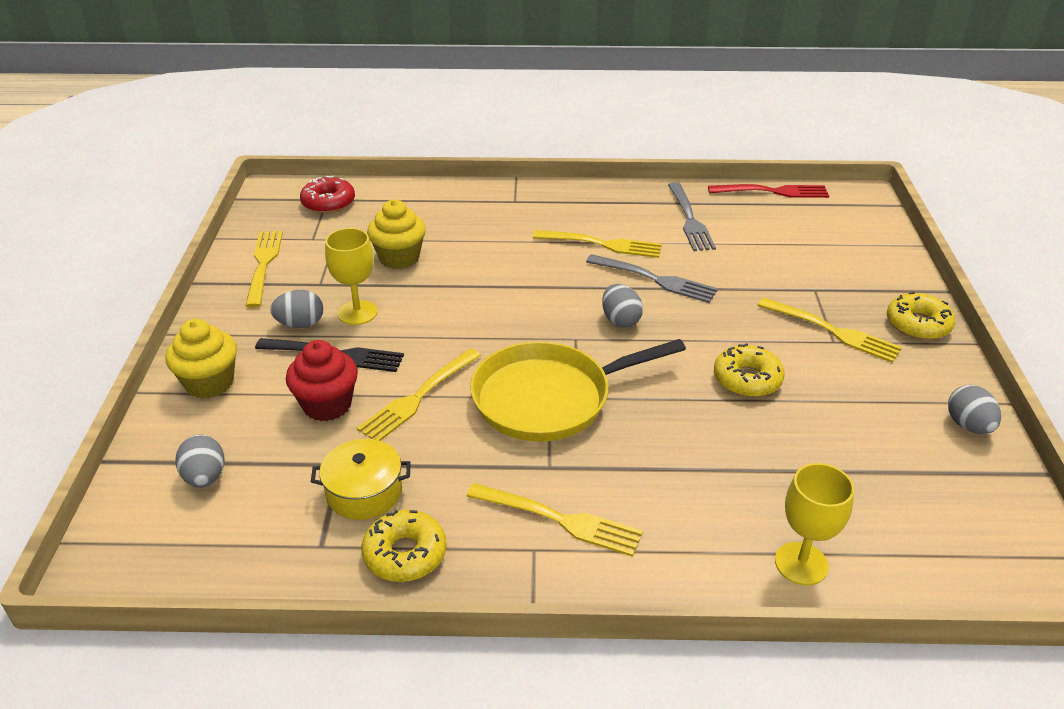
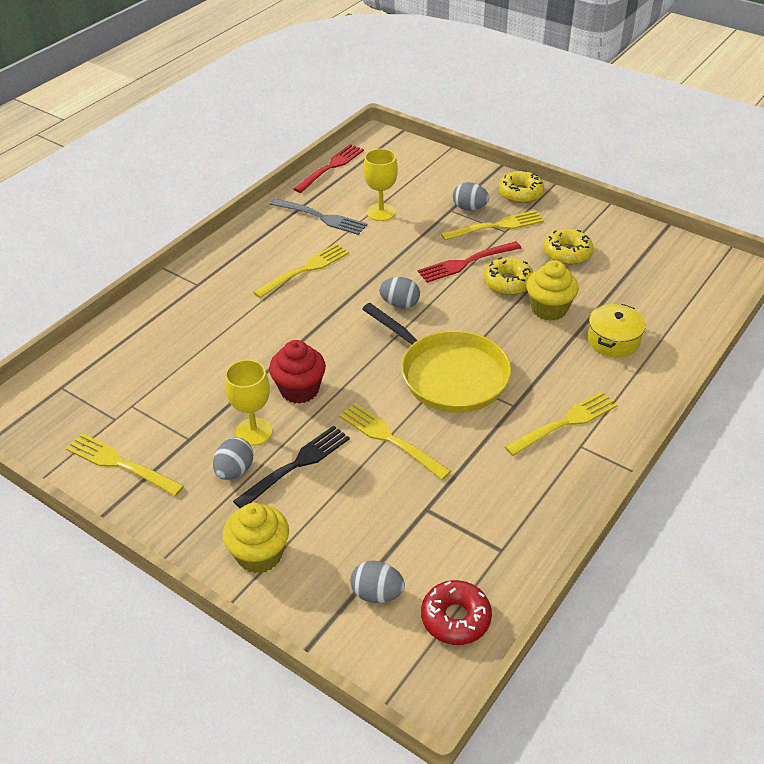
camera: 55 degrees left, 5 degrees up
(327, 405) = (353, 492): red cupcake -> red cupcake (299, 390)
(328, 203) = (69, 388): red donut -> red donut (455, 618)
(364, 492) = (466, 507): yellow pot -> yellow pot (613, 340)
(399, 258) = (204, 379): yellow cupcake -> yellow cupcake (549, 309)
(405, 554) = (541, 508): yellow donut -> yellow donut (567, 253)
(418, 397) = (390, 439): yellow fork -> yellow fork turned 150 degrees clockwise
(549, 398) = (449, 375): yellow pan -> yellow pan turned 60 degrees counterclockwise
(656, 280) = (372, 267): grey fork -> none
(740, 336) = (465, 263): none -> red fork
(801, 563) = (668, 344): yellow goblet -> yellow goblet (381, 212)
(968, 426) = (615, 227): grey egg -> grey egg (469, 208)

